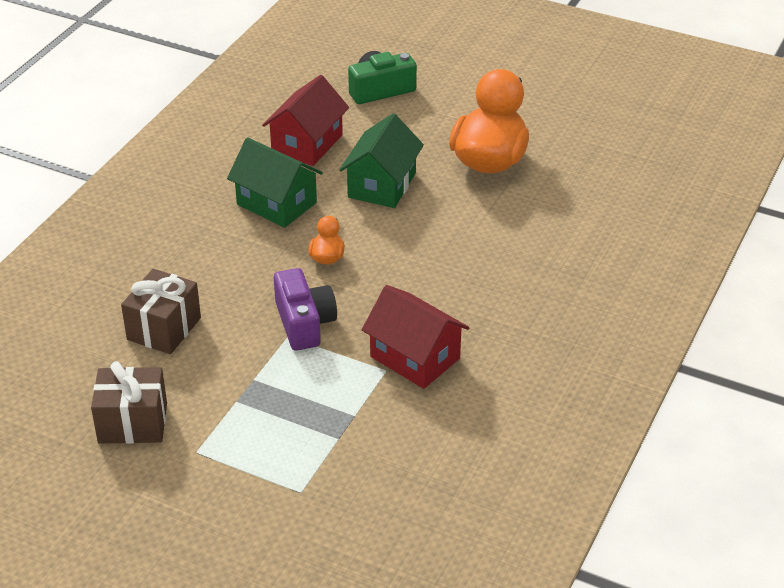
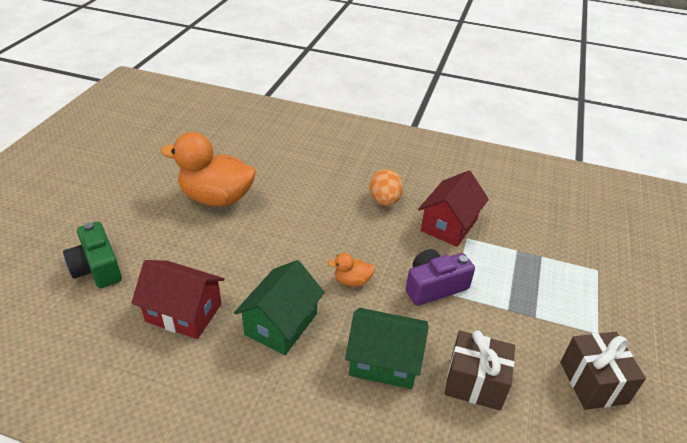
camera: 100 degrees left, 0 degrees up
(382, 185) = (250, 255): green house -> green house (384, 361)
(473, 303) = (384, 201): none -> orange egg

